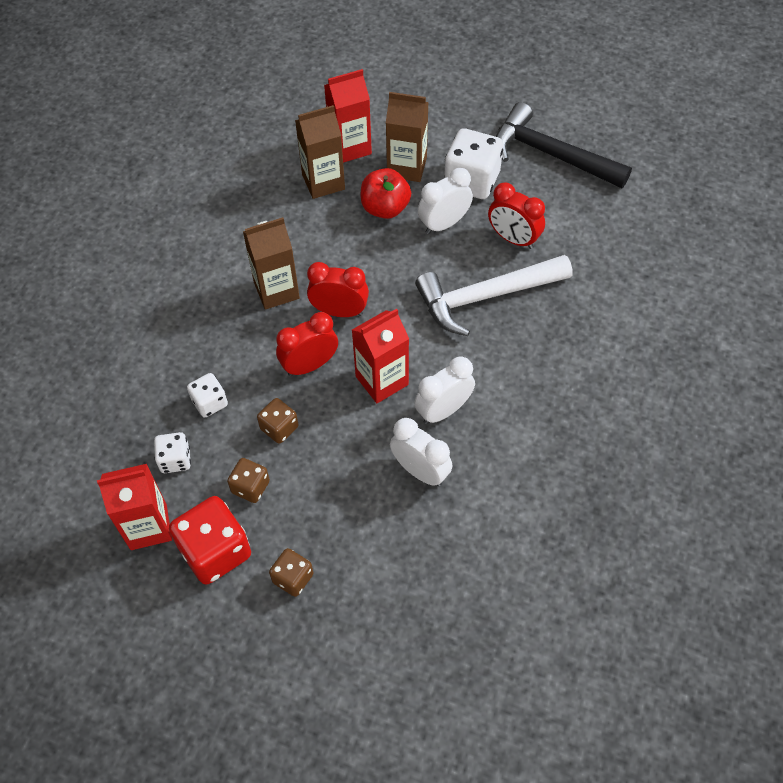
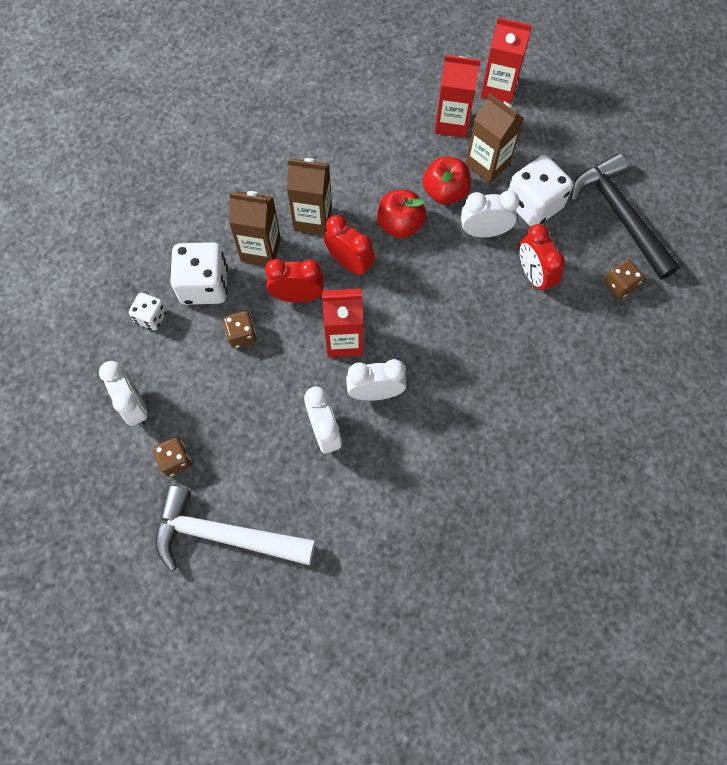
camera: 30 degrees right, 10 degrees up
(148, 526) = (100, 359): red carton -> red carton (499, 89)
(210, 403) = (204, 285): white dice -> white dice, size x1.82
(215, 551) = (134, 406): red dice -> white clock
(250, 487) = (191, 370): brown dice -> brown dice (619, 285)
(323, 182) = (410, 143): brown carton -> brown carton (260, 249)
(363, 255) = (400, 225): none -> red apple
(485, 297) = (475, 314): white hammer -> white hammer (224, 535)

